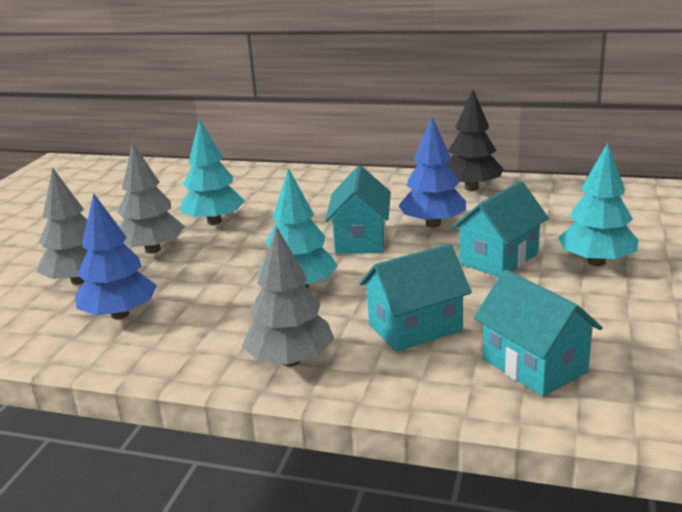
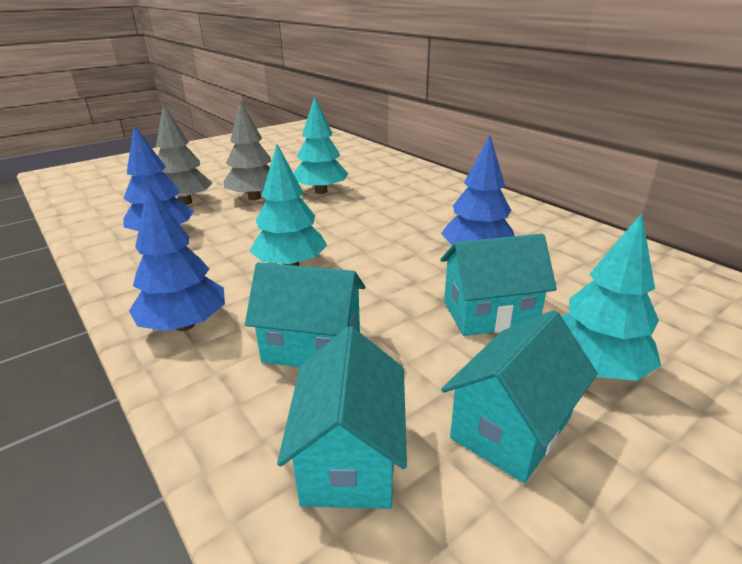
camera: 35 degrees right, 5 degrees up
(290, 360) = (184, 325): grey tree -> blue tree
(360, 240) = (395, 244): turquoise house -> turquoise house (511, 427)
(471, 188) = (561, 233): black tree -> none

